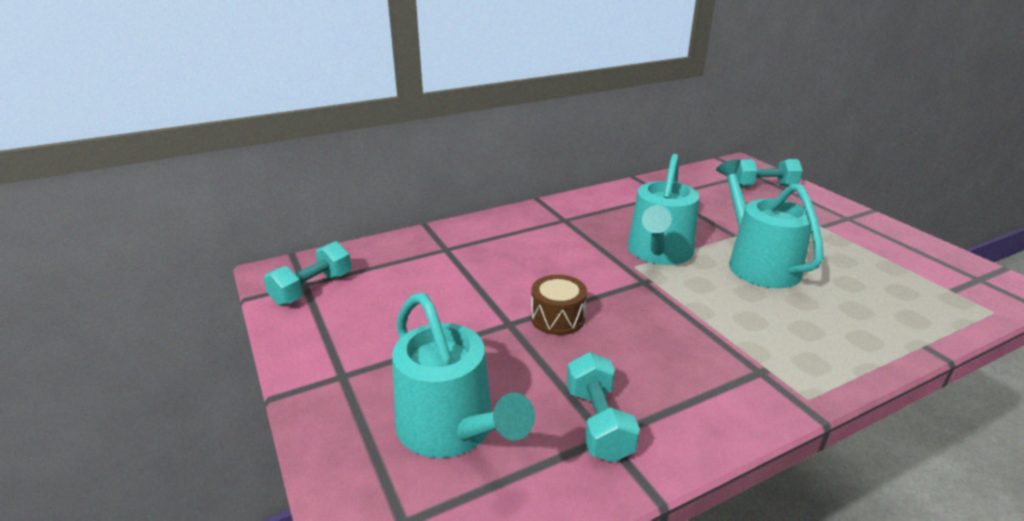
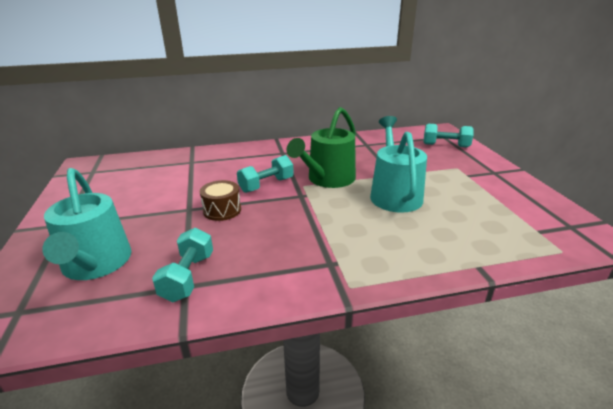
camera: 15 degrees right, 0 degrees up
(312, 289) = (94, 175): turquoise dumbbell -> turquoise dumbbell (266, 185)
(659, 252) = (328, 179): turquoise watering can -> green watering can

